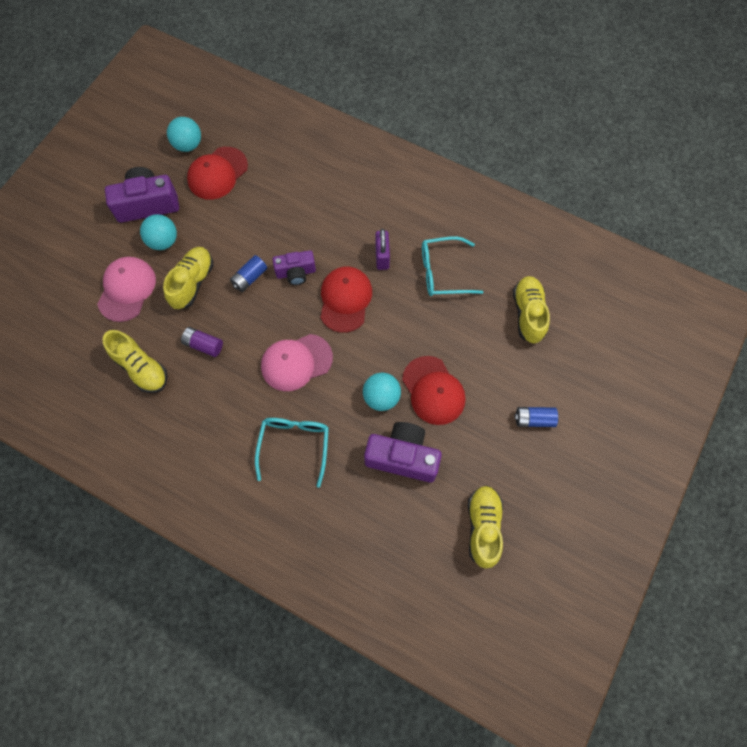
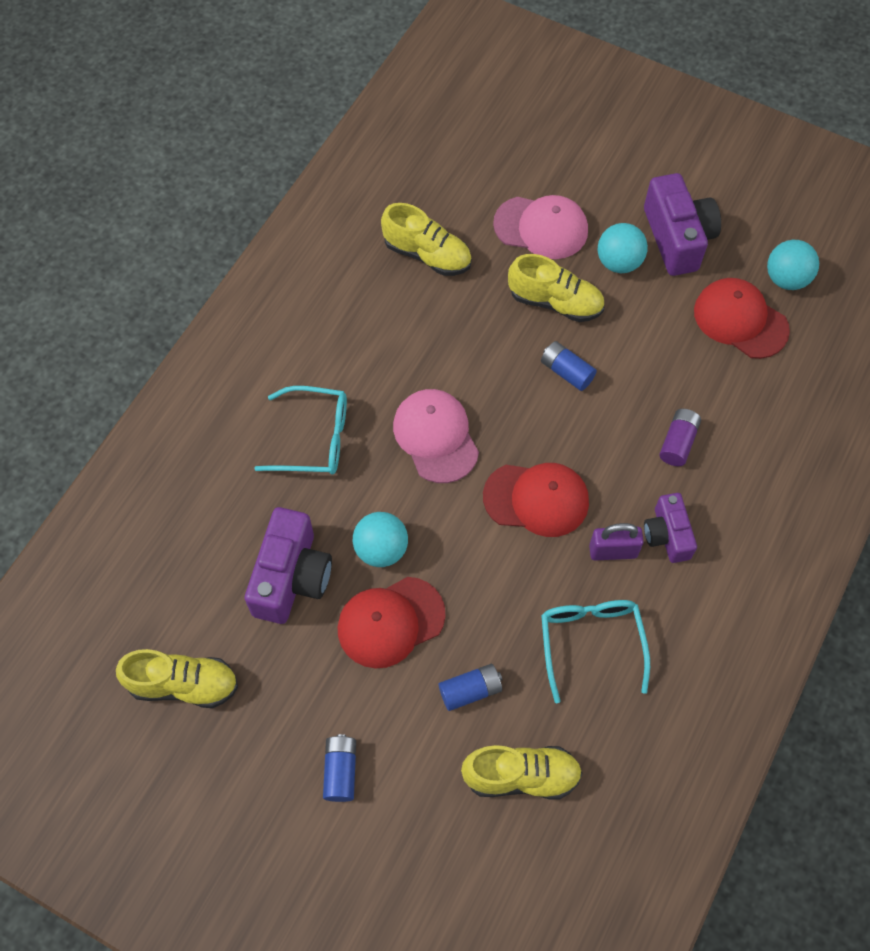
camera: 90 degrees right, 5 degrees down
(141, 368) = (427, 255): yellow shoe -> yellow shoe turned 105 degrees counterclockwise
(203, 345) = (461, 322): purple battery -> purple battery (677, 442)
(296, 273) = (578, 431): purple camera -> purple camera (667, 535)
(477, 342) = (470, 690): none -> blue battery

